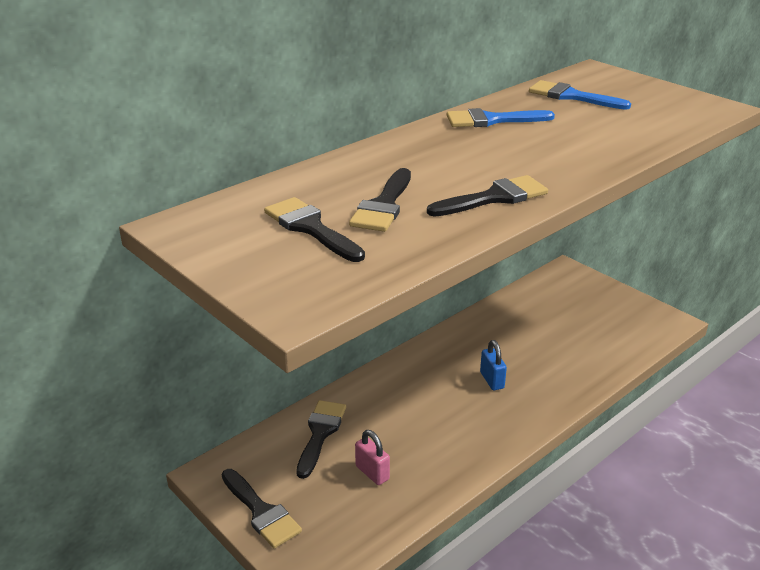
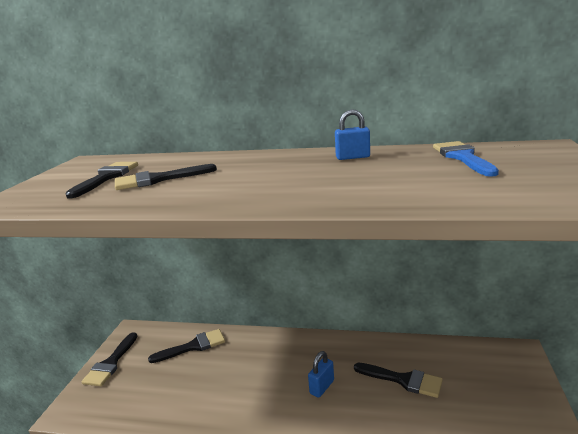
camera: 55 degrees right, 10 degrees down
(372, 473) = (173, 385): pink padlock -> none
(491, 120) = (352, 157): blue brush -> blue padlock
(494, 198) = (209, 196): black brush -> black brush (403, 380)

